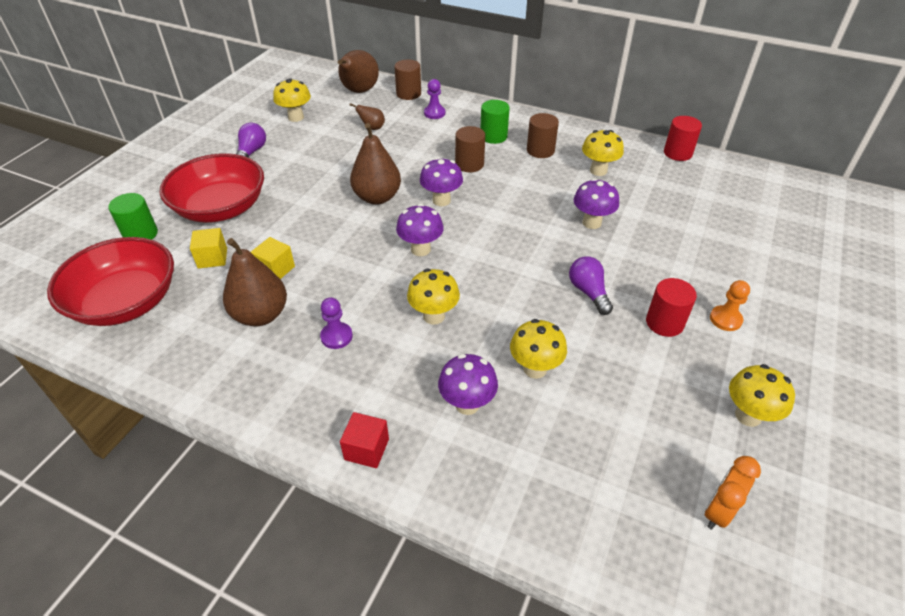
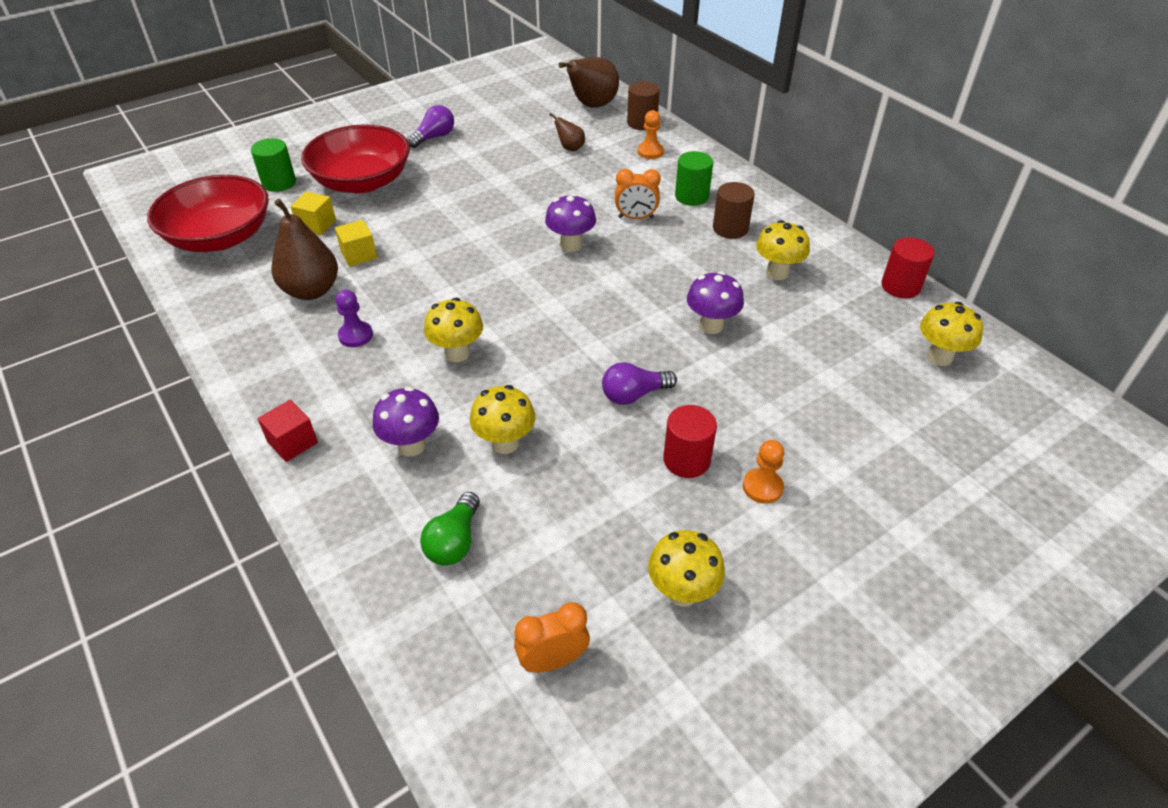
camera: 30 degrees right, 0 degrees up
(296, 117) = (505, 115): yellow mushroom -> yellow mushroom (939, 357)
(377, 197) = (510, 220): brown pear -> none
(420, 249) = (504, 286): purple mushroom -> none
(434, 113) = (650, 152): purple pawn -> orange pawn
(469, 164) = (636, 218): brown cylinder -> orange clock
(570, 462) = (454, 541): none -> green light bulb
(588, 292) = (634, 395): purple light bulb -> purple light bulb turned 120 degrees counterclockwise

